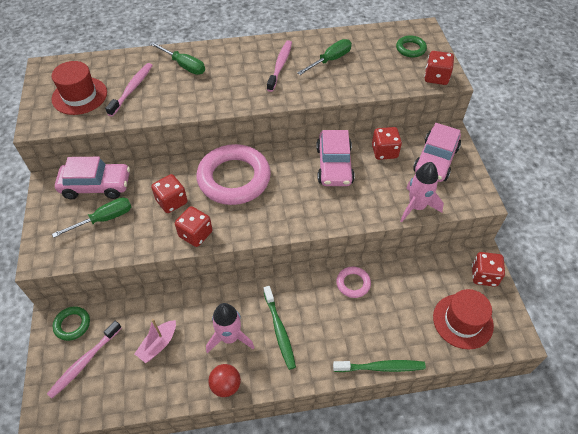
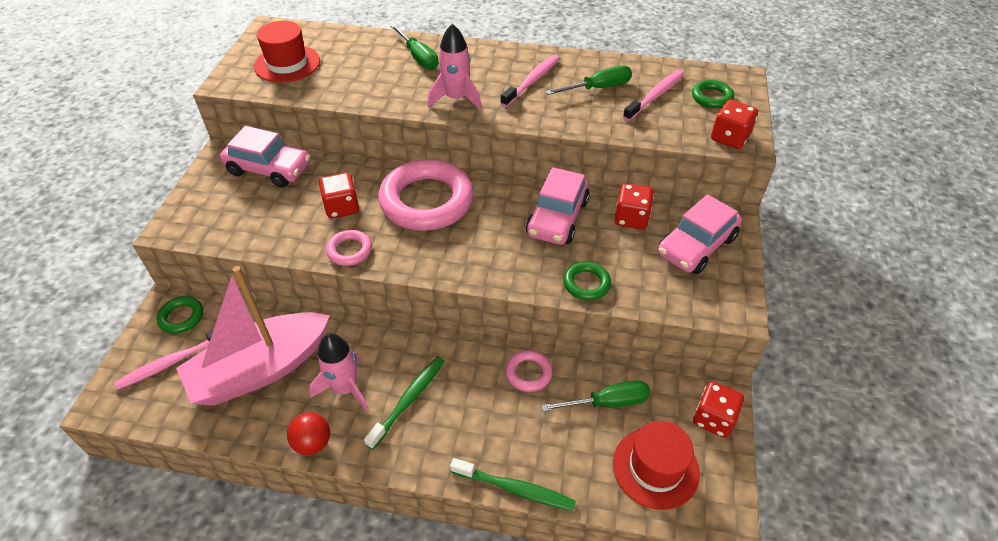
camera: 20 degrees right, 5 degrees down
(104, 219) = (258, 206): green screwdriver -> green screwdriver (608, 402)
(132, 89) = (347, 69): pink toothbrush -> pink toothbrush (655, 96)
(158, 345) = (261, 369): pink boat -> pink boat, size x2.34
(195, 234) = (349, 250): red dice -> pink ring
(279, 330) = (408, 400): green toothbrush -> green toothbrush turned 150 degrees counterclockwise
(376, 209) = (586, 284): none -> green ring
(416, 207) = (642, 295): pink rocket -> pink rocket (456, 99)

